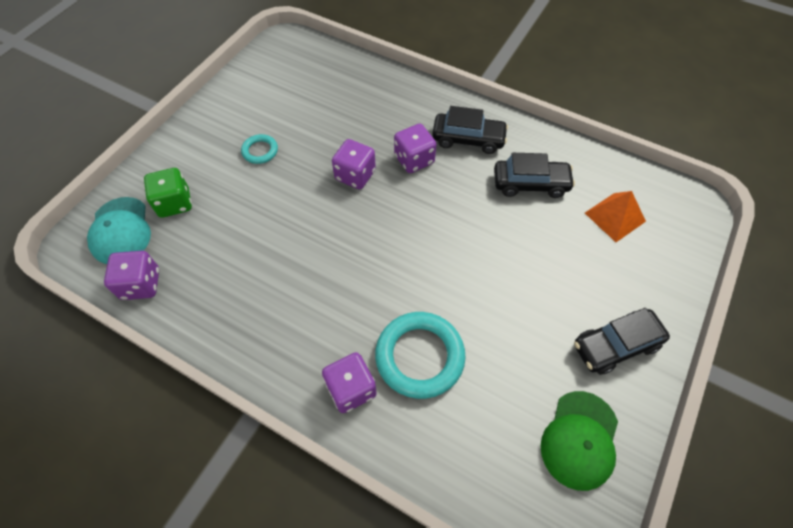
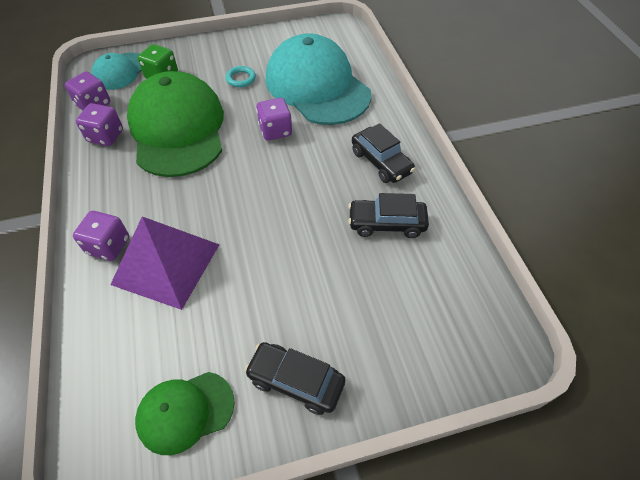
camera: 45 degrees right, 5 degrees down
(265, 240) = (178, 129): none -> green cap
(338, 111) = (317, 86): none -> turquoise cap
(414, 160) = (325, 148): purple dice -> purple dice (105, 136)
(419, 356) = (166, 264): turquoise ring -> purple pyramid
(530, 184) = (386, 224): black car -> black car turned 135 degrees clockwise
(614, 217) = (423, 298): orange pyramid -> none

